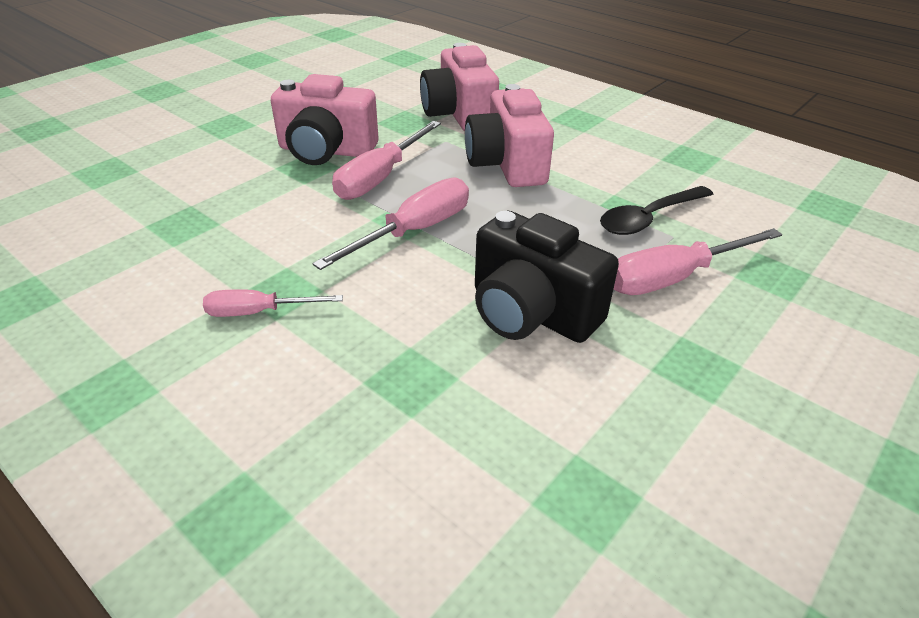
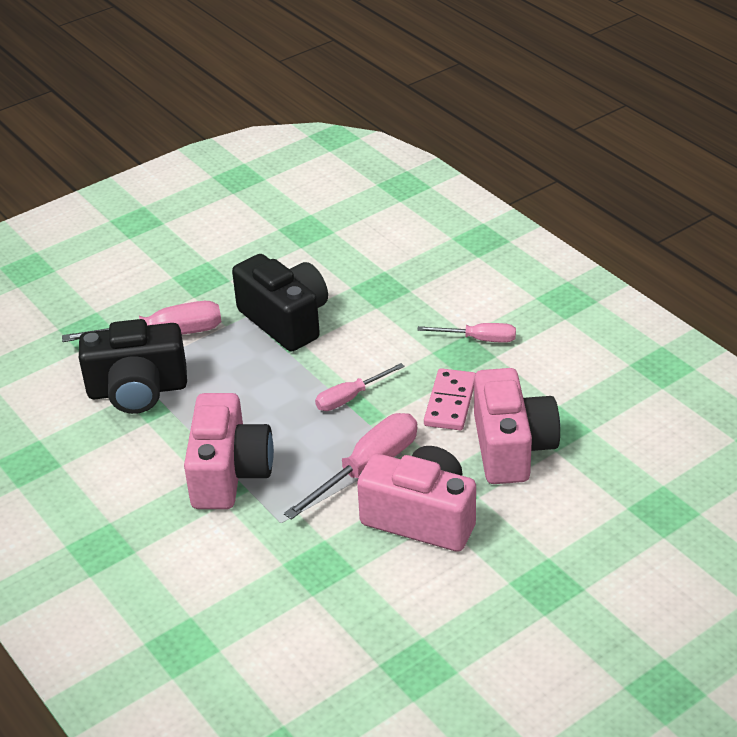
camera: 165 degrees left, 0 degrees up
(299, 236) = (450, 402): none -> pink domino
(414, 231) = (350, 397): pink screwdriver -> pink screwdriver, size x0.61
(459, 114) = (245, 574): pink camera -> pink camera (511, 447)
(649, 218) = (137, 390): black spoon -> black camera

